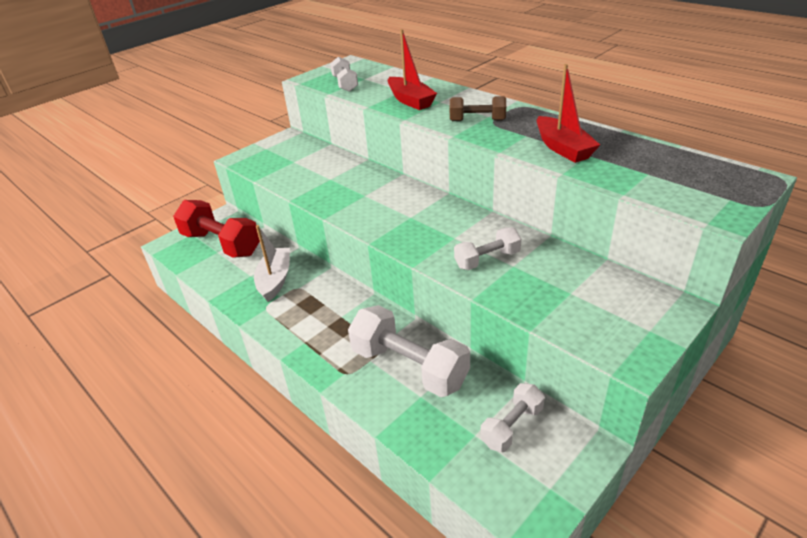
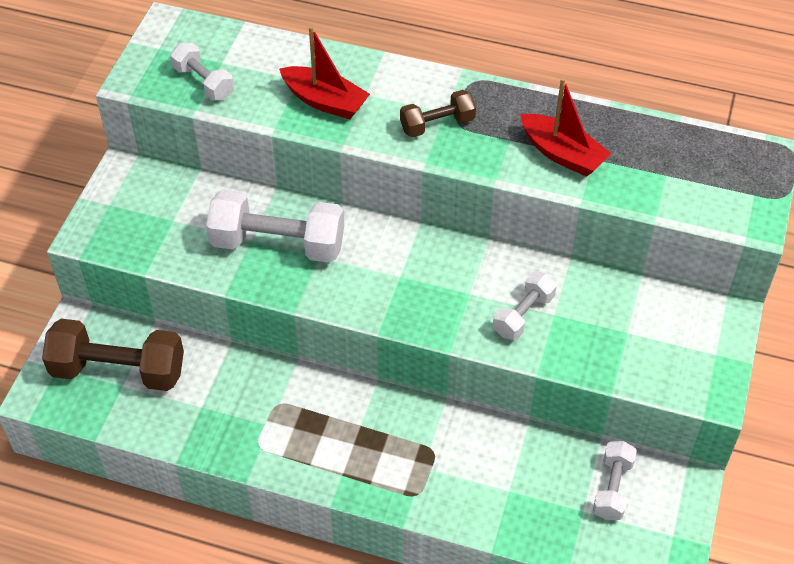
camera: 30 degrees left, 15 degrees up
(221, 244) = (118, 370): red dumbbell -> brown dumbbell
(275, 280) = (240, 402): white boat -> none
(409, 367) = (478, 461): white dumbbell -> white dumbbell (278, 244)

